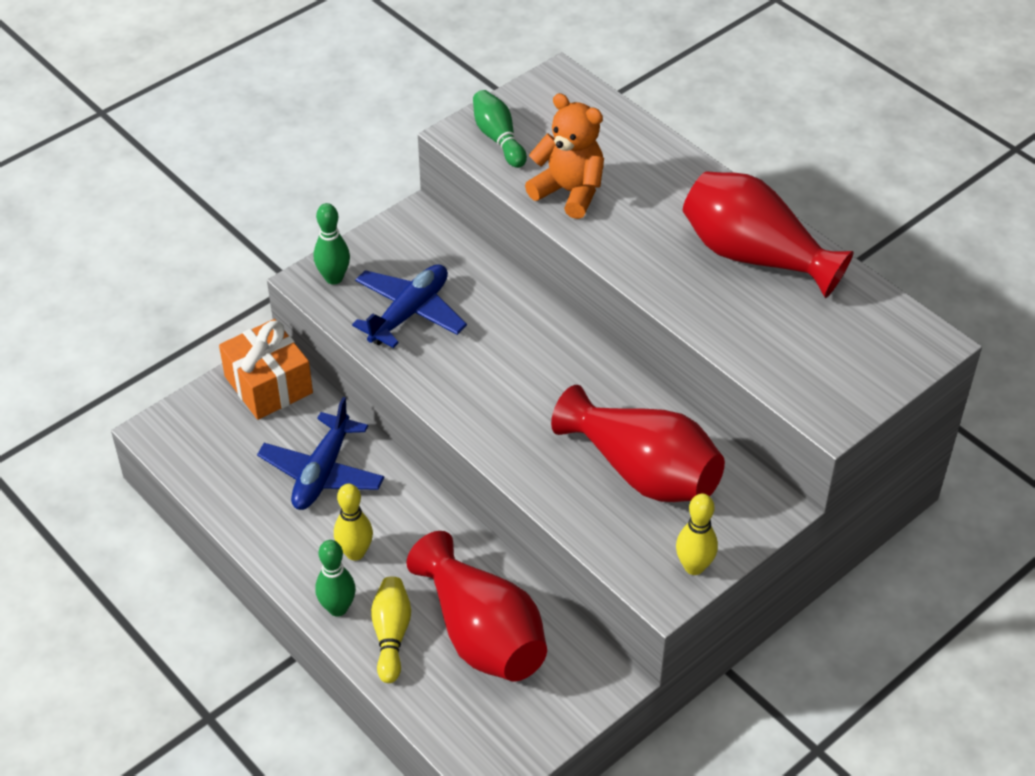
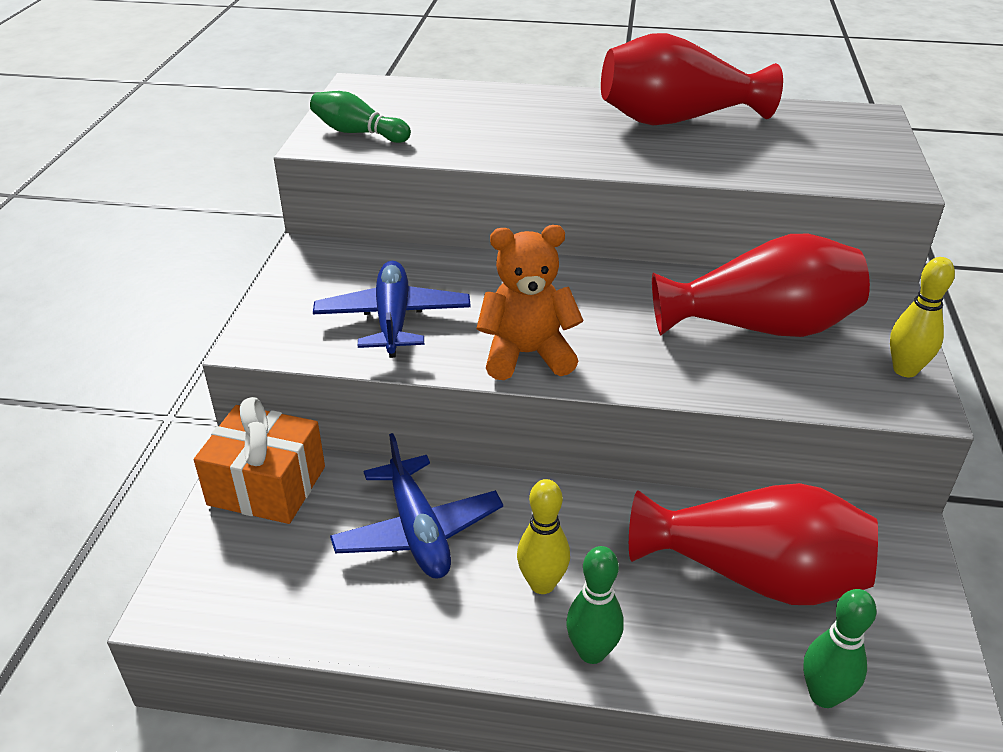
camera: 40 degrees left, 10 degrees down
(334, 278) = (279, 329): green bowling pin -> green bowling pin (823, 695)
(391, 635) = (677, 639): yellow bowling pin -> none
(569, 192) = (472, 140): orange teddy bear -> orange teddy bear (527, 354)

